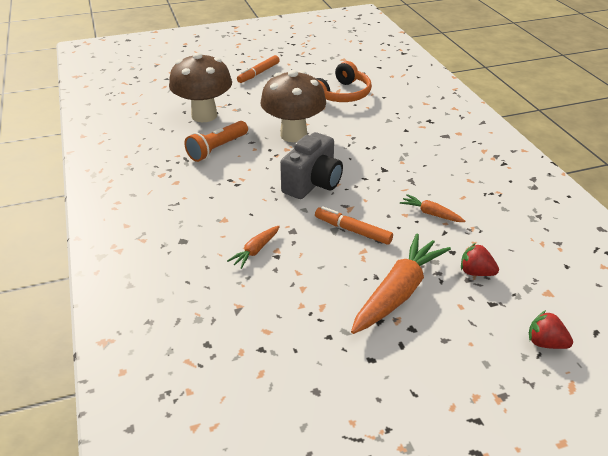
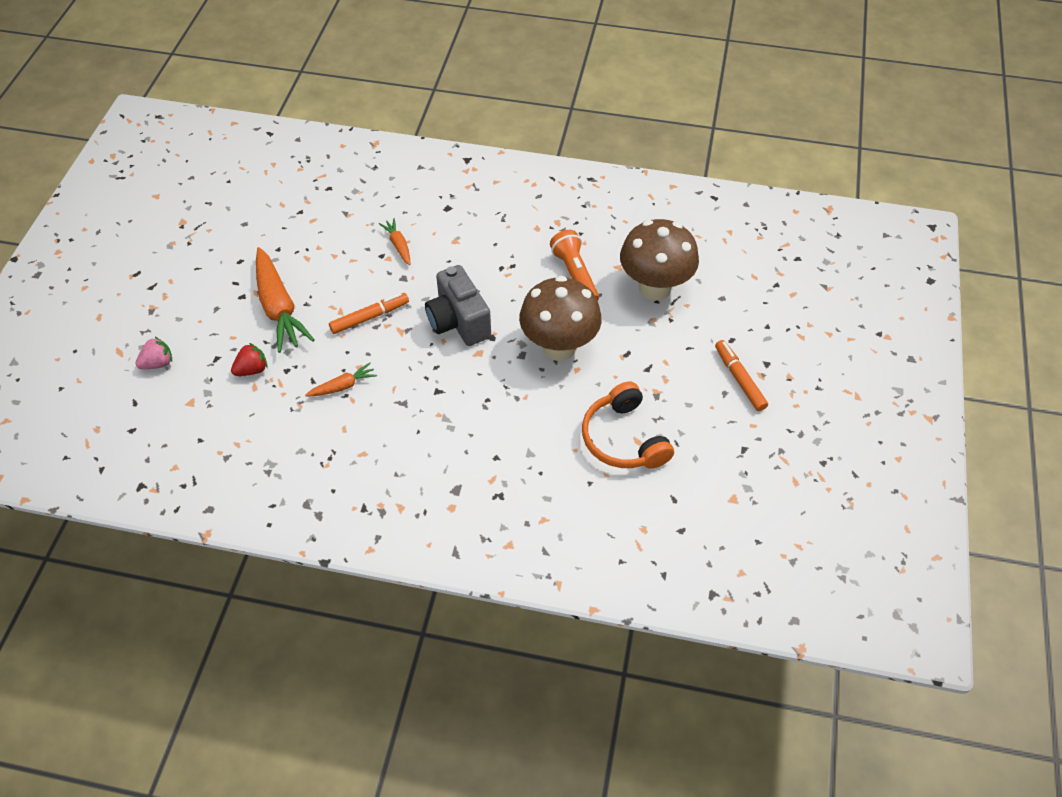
camera: 120 degrees right, 15 degrees up
(545, 343) = (158, 363): red strawberry -> pink strawberry

